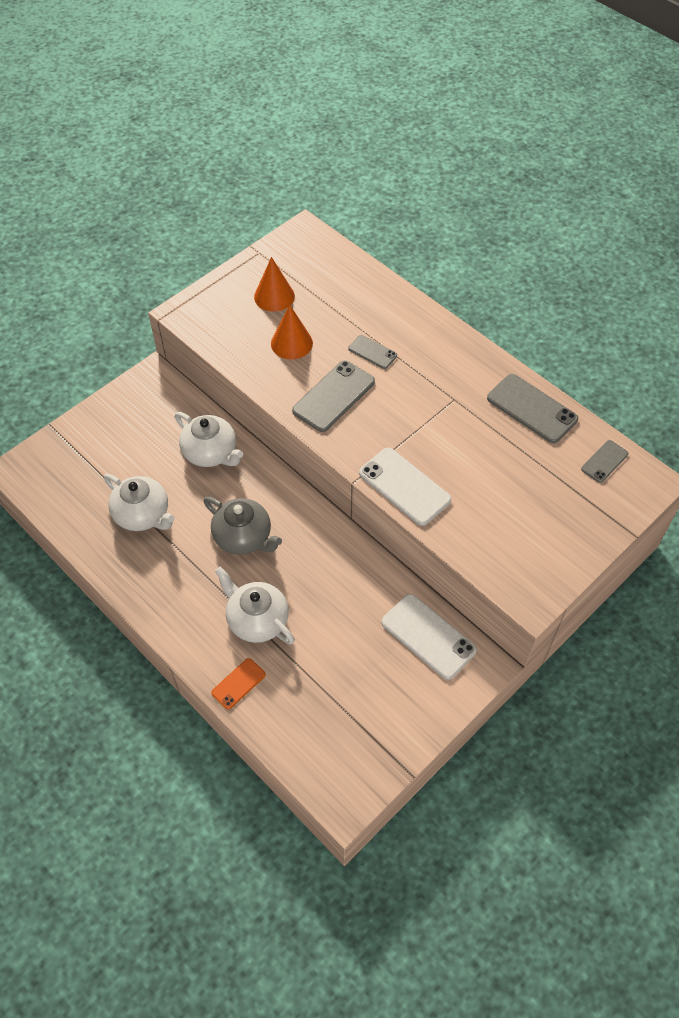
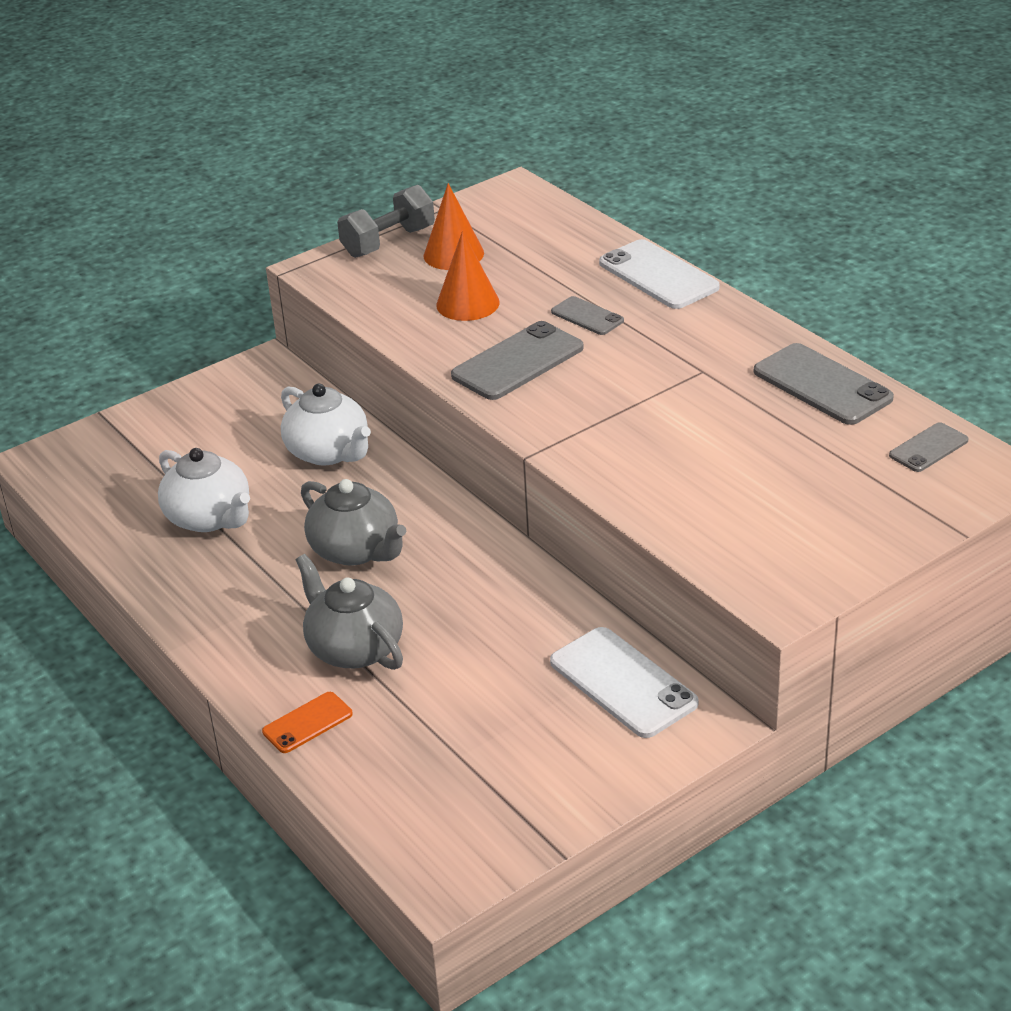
camera: 10 degrees right, 20 degrees down
(228, 286) = (388, 242): none -> grey dumbbell
(257, 620) = (354, 648): white teapot -> grey teapot
(404, 486) = (604, 464): white phone -> white phone (658, 275)

